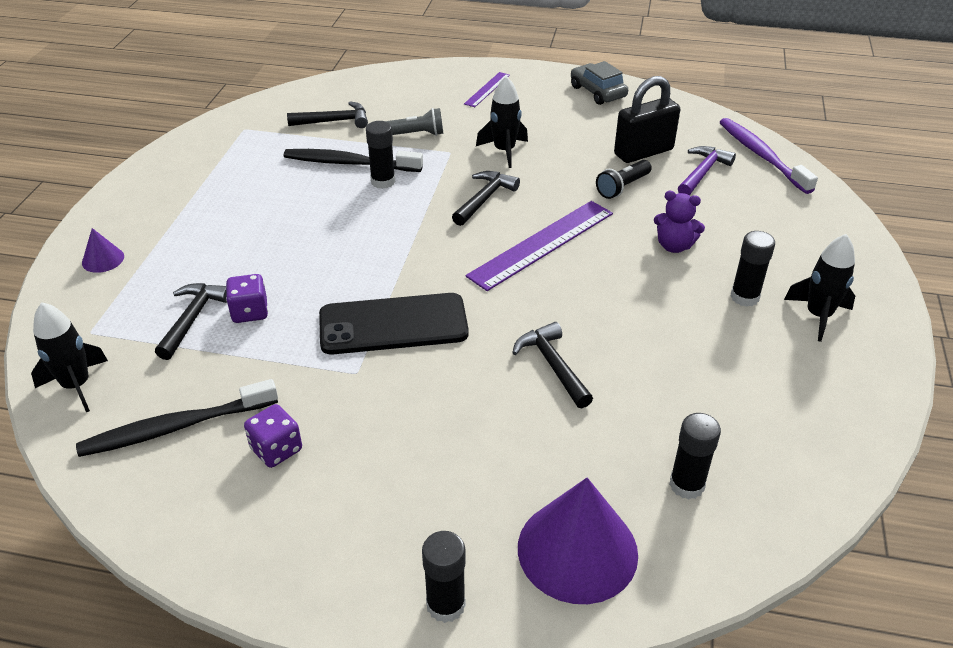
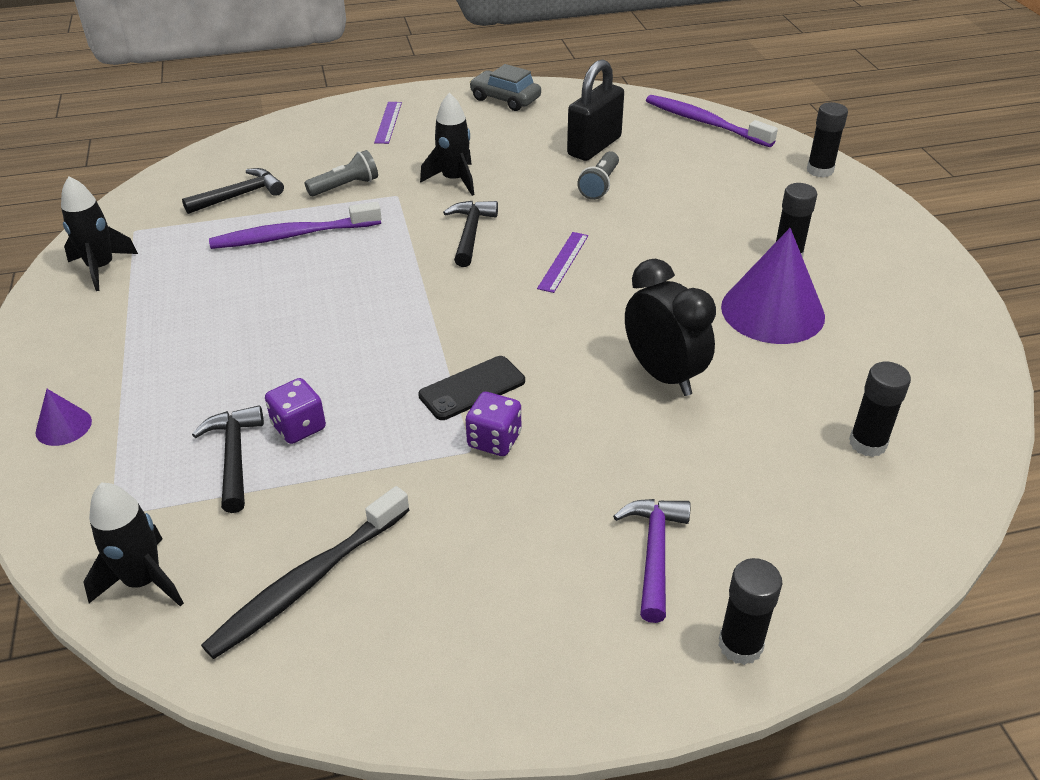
camera: 25 degrees left, 0 degrees up
(276, 449) = (444, 561): purple dice -> purple dice (494, 440)
(349, 163) = (292, 235): black toothbrush -> purple toothbrush
(383, 181) = (346, 245): black glue stick -> black glue stick (820, 170)
(393, 325) = (472, 388): black phone -> black phone, size x0.60
(542, 244) = (563, 261): purple ruler -> purple ruler, size x0.52
(552, 365) = (663, 375): black hammer -> black clock
(577, 550) = (820, 541): purple cone -> purple cone (772, 311)
(622, 187) = (599, 185): black flashlight -> grey flashlight
(674, 246) = (690, 227): purple teddy bear -> none
(703, 172) = (664, 151): purple hammer -> purple hammer (654, 552)
(818, 316) = (861, 254): black rocket -> black rocket (101, 268)

